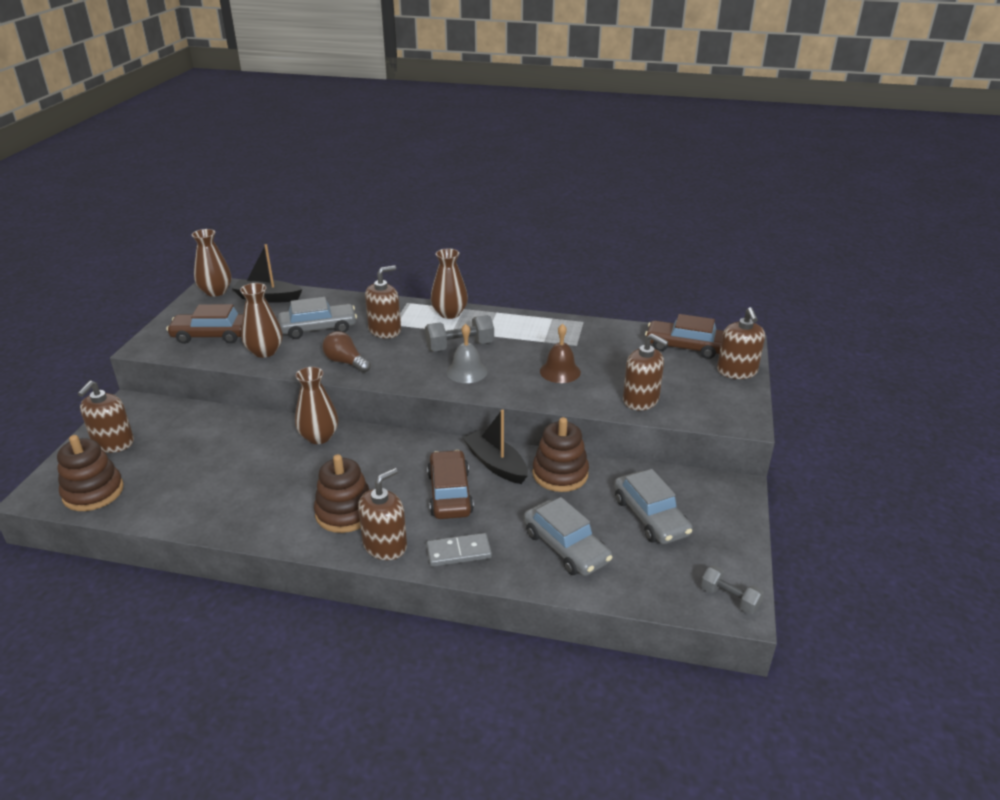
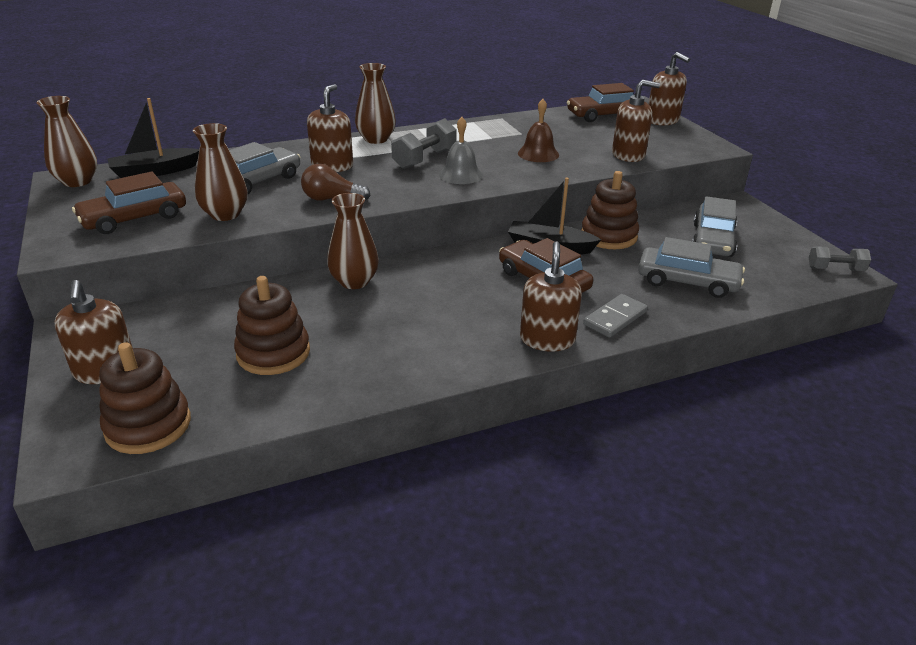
camera: 35 degrees left, 0 degrees up
(345, 512) = (472, 330): brown stacking toy -> brown stacking toy (273, 353)
(650, 516) = (712, 240): grey car -> grey car turned 75 degrees clockwise

